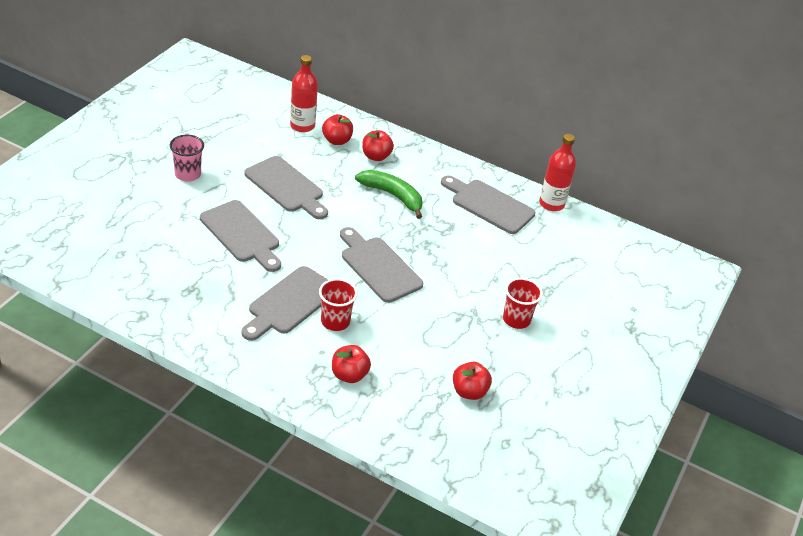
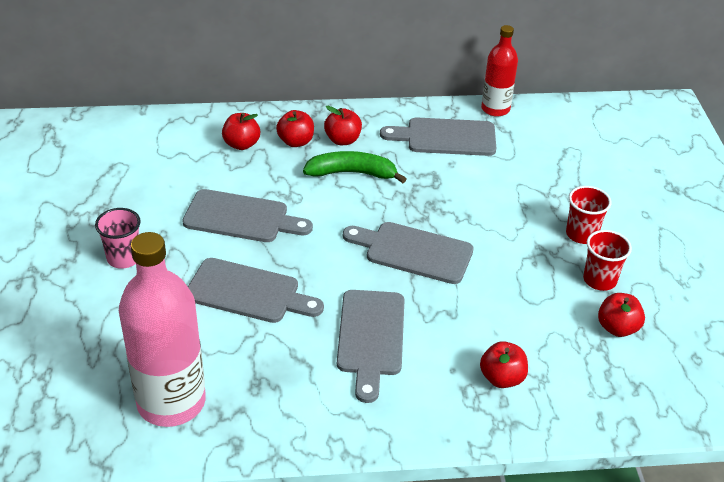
camera: 30 degrees left, 0 degrees up
(130, 271) = (171, 402): none -> pink bottle
(302, 126) = (191, 146): red bottle -> none
(335, 321) = (432, 331): red cup -> red cup (599, 280)
(410, 171) = (342, 140): none -> red apple

